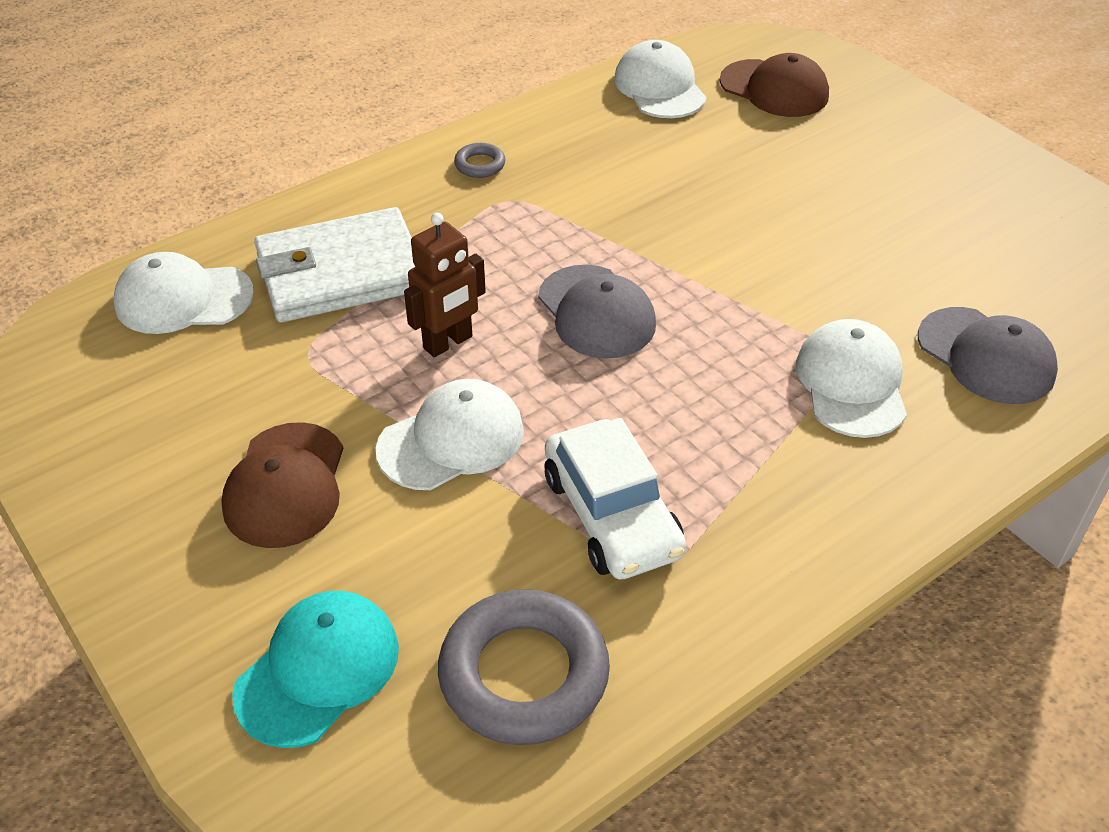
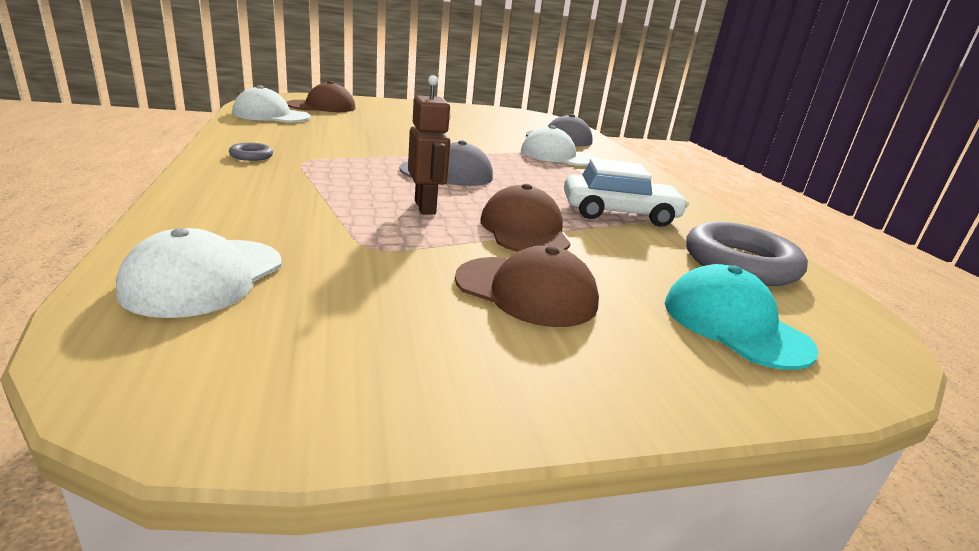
camera: 70 degrees left, 20 degrees down
(341, 272) = (291, 214): white wallet -> none
(451, 440) = (524, 230): white cap -> brown cap

